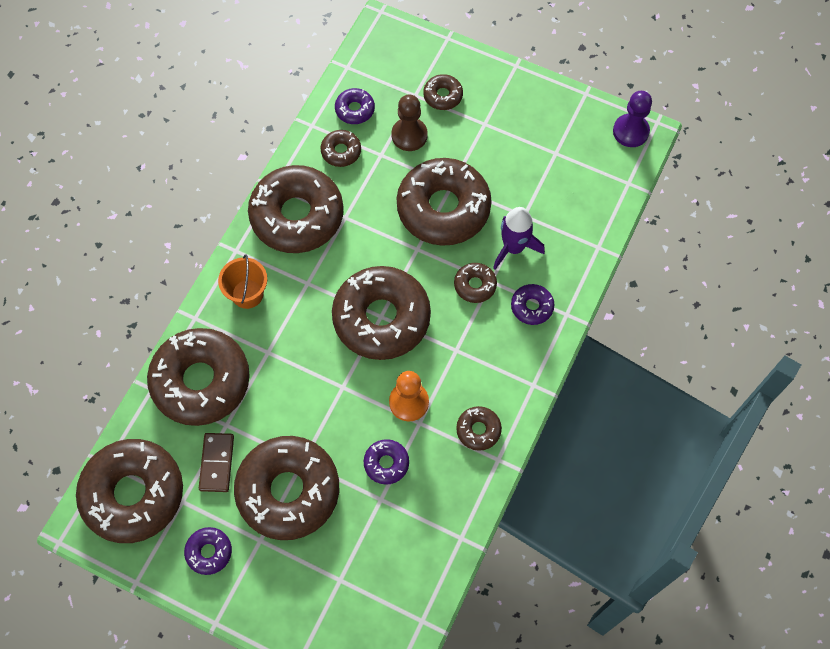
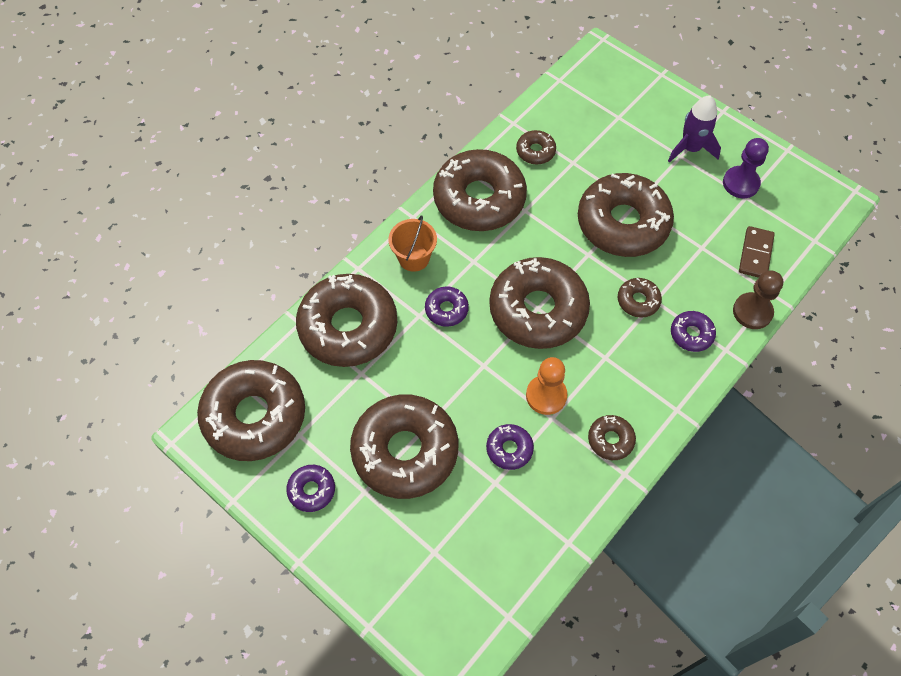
camera: 15 degrees right, 5 degrees down
(216, 463) = (342, 407): brown domino -> brown domino (755, 254)
(355, 109) = (557, 118): purple donut -> purple donut (446, 309)
(409, 135) = (604, 151): brown pawn -> brown pawn (752, 312)
(443, 96) = (645, 123): brown donut -> none
(513, 247) = (685, 274): purple rocket -> purple rocket (690, 148)
(630, 131) = (826, 193): purple pawn -> purple pawn (740, 183)

